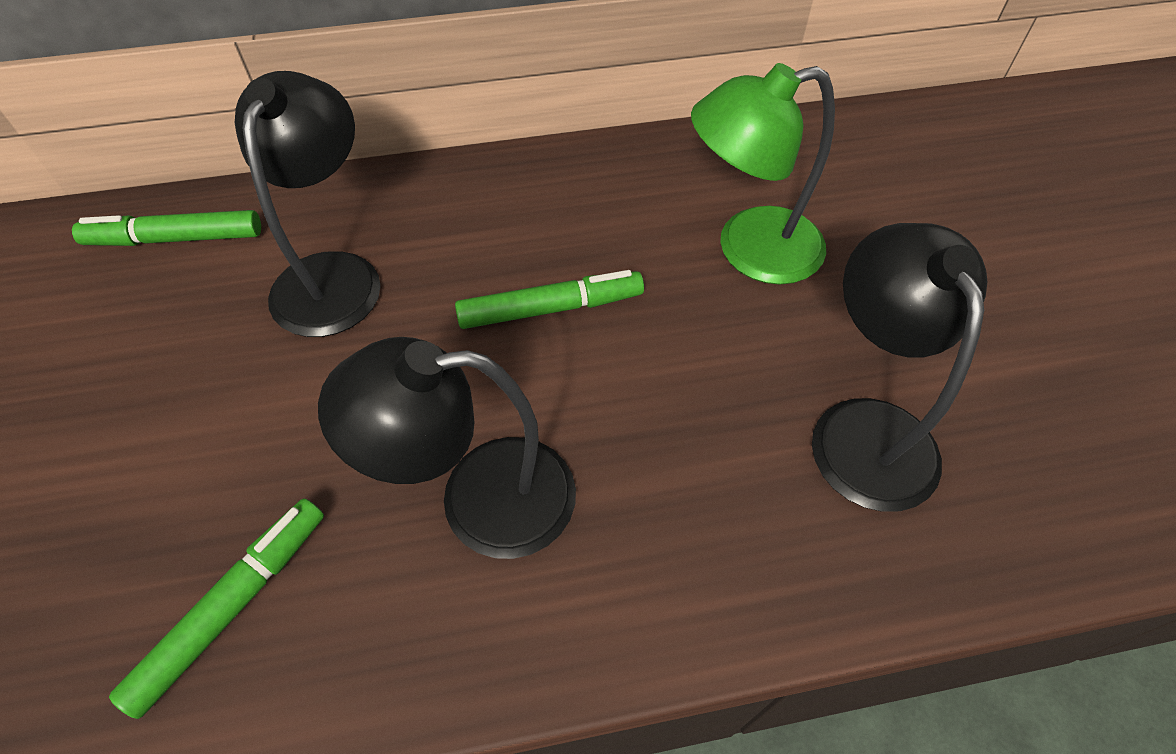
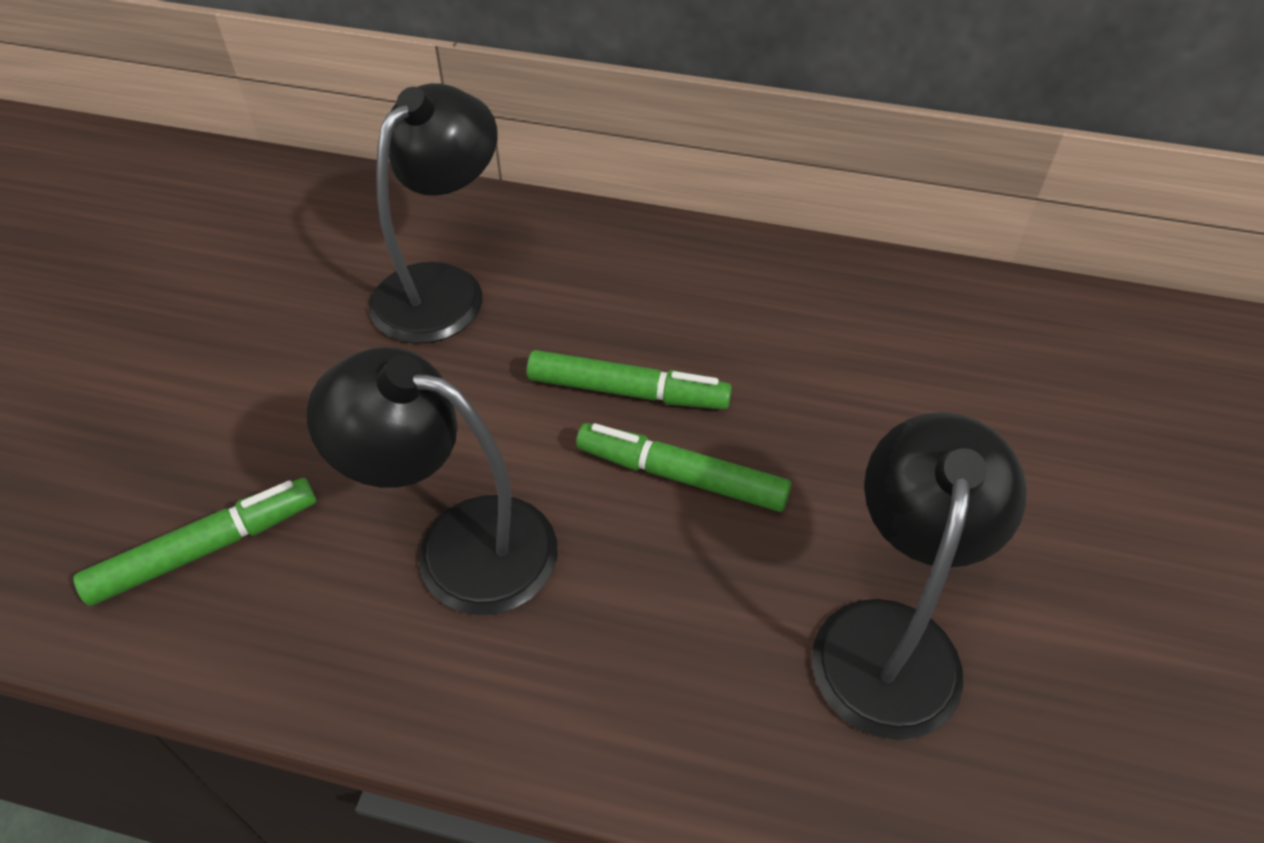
camera: 25 degrees right, 5 degrees down
(175, 238) = (326, 209): green marker -> green marker (681, 476)
(749, 250) = (872, 405): green lamp -> none

